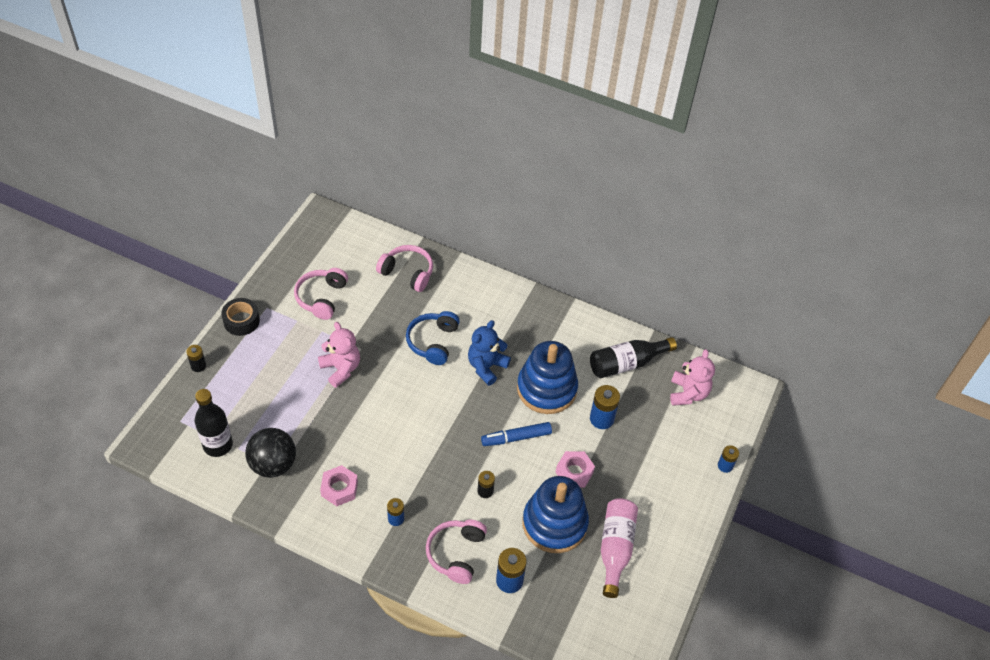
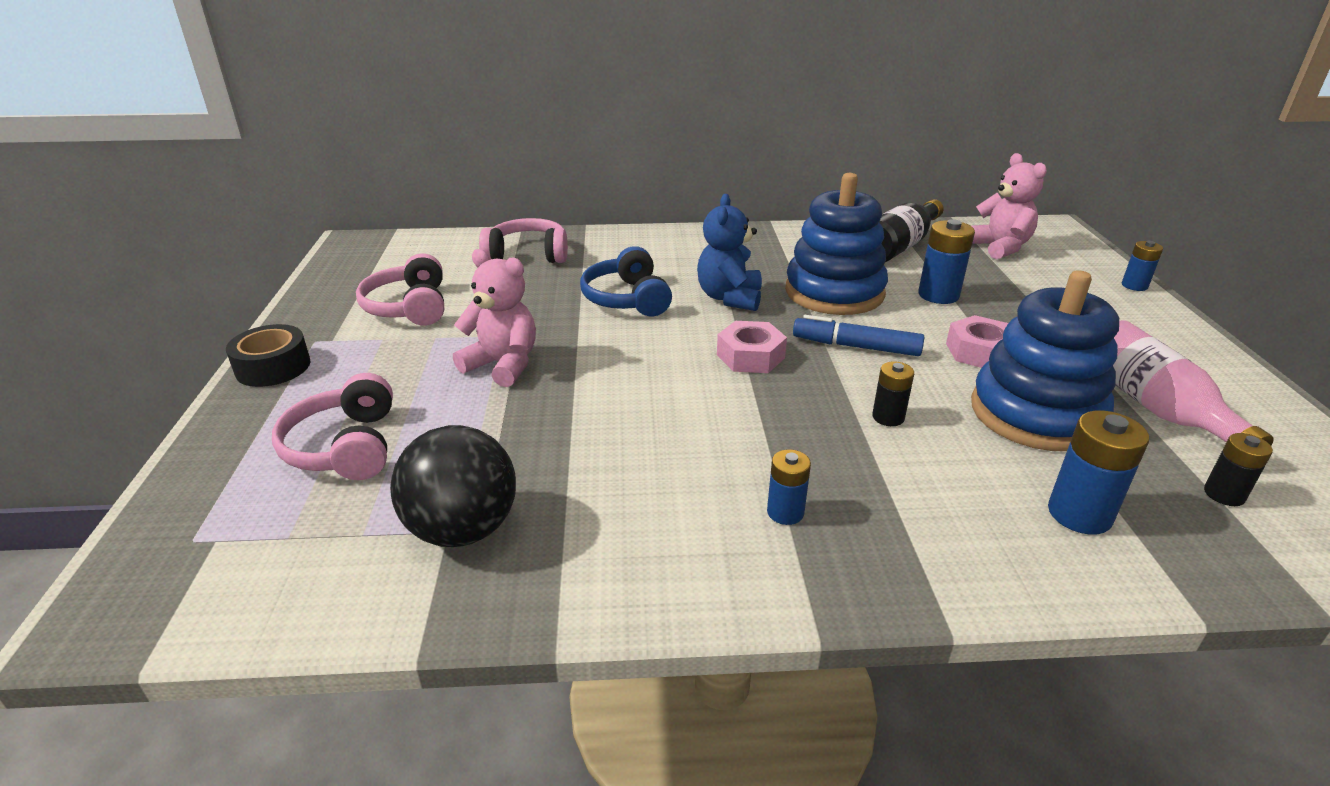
camera: 25 degrees left, 20 degrees down
(198, 366) = (205, 445): black battery -> black battery (1224, 494)
(218, 445) = (310, 546): black bottle -> none
(339, 488) = (634, 512): pink nut -> pink nut (750, 356)
(456, 553) = (947, 516): pink headphones -> pink headphones (345, 447)
(516, 438) = (856, 347): blue marker -> blue marker turned 60 degrees clockwise

